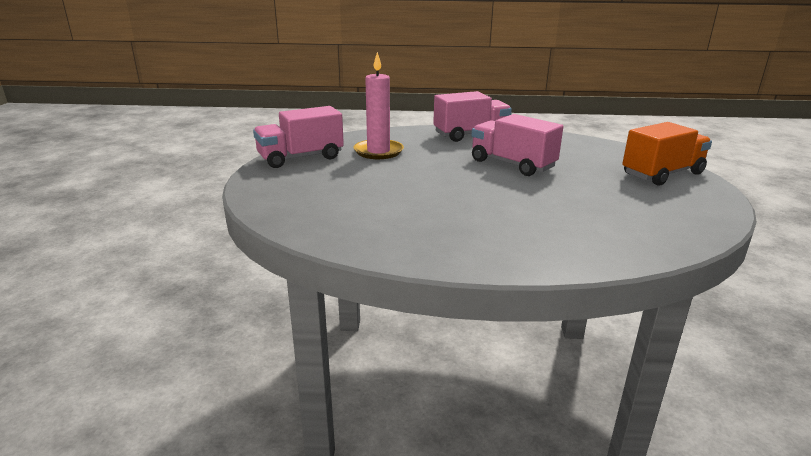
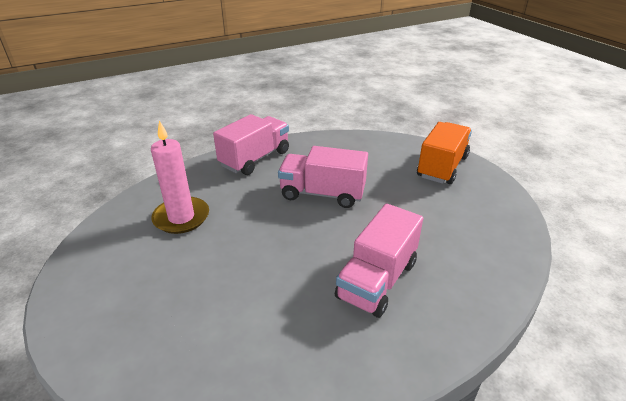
camera: 30 degrees left, 10 degrees up
(300, 158) = (98, 261): pink truck -> pink truck (377, 280)

